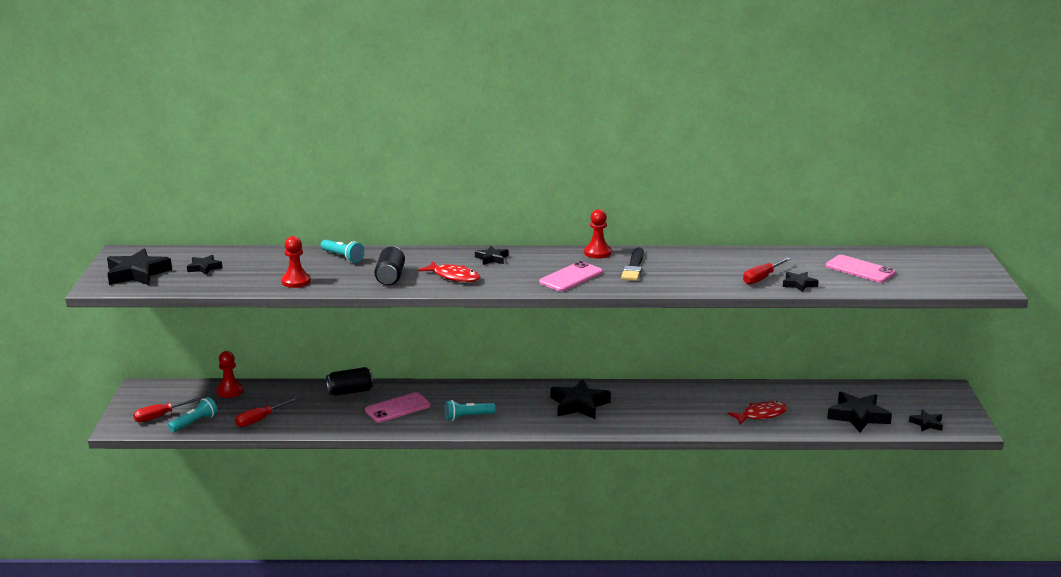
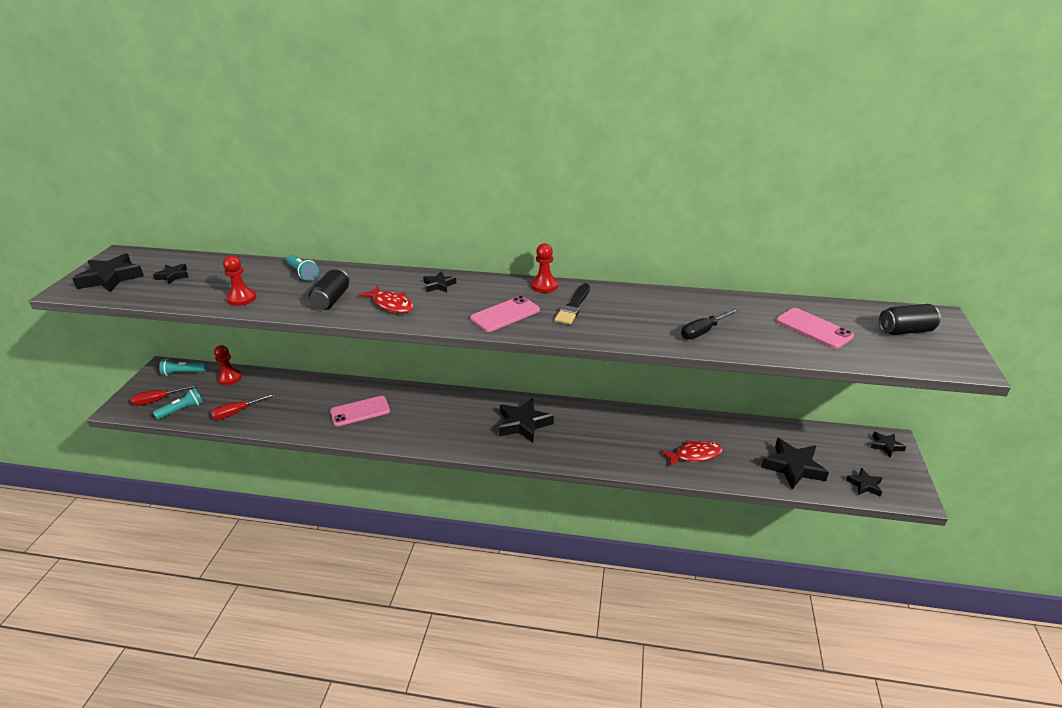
camera: 10 degrees right, 10 degrees up
(350, 391) = (328, 388): black can -> black can (905, 331)
(467, 417) = (417, 428): turquoise flashlight -> turquoise flashlight (183, 373)
(761, 278) = (703, 332): red screwdriver -> black screwdriver
(799, 284) = (742, 343): black star -> black star (886, 446)

